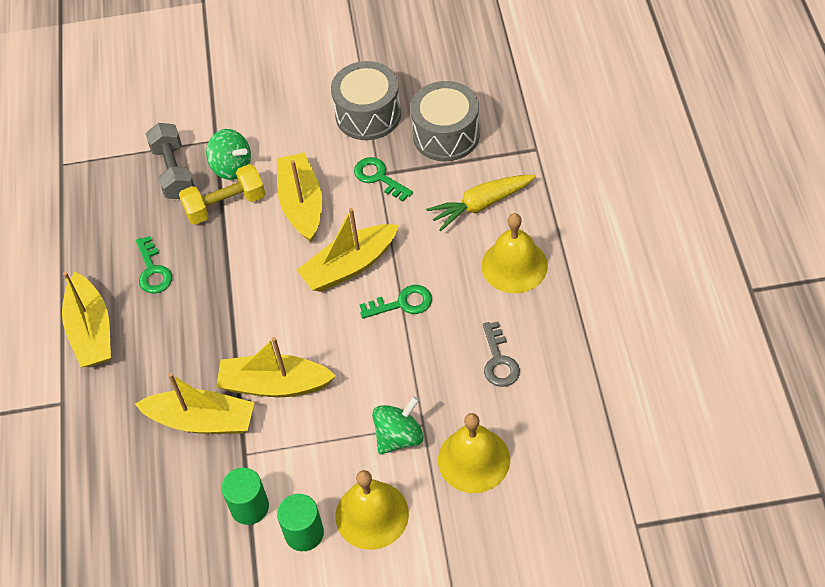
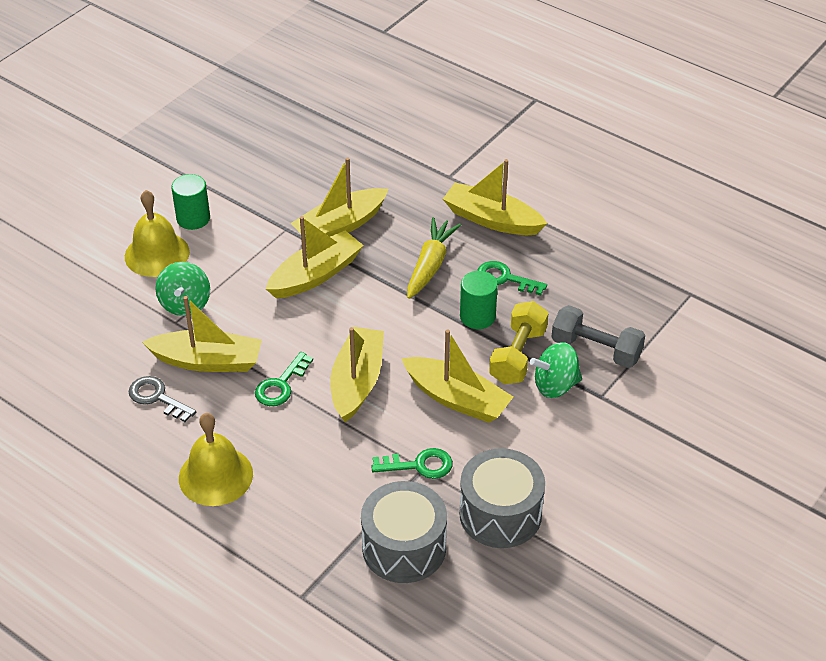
camera: 130 degrees right, 10 degrees down
(249, 507) = (247, 208): green cylinder -> green cylinder (477, 317)
(433, 365) = (207, 361): none -> yellow boat
(474, 459) = (113, 326): yellow bell -> none
(481, 205) = (299, 506): yellow carrot -> yellow carrot (430, 265)

